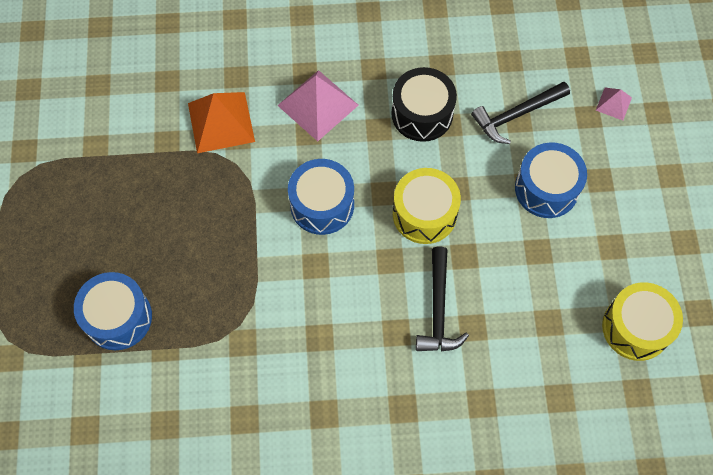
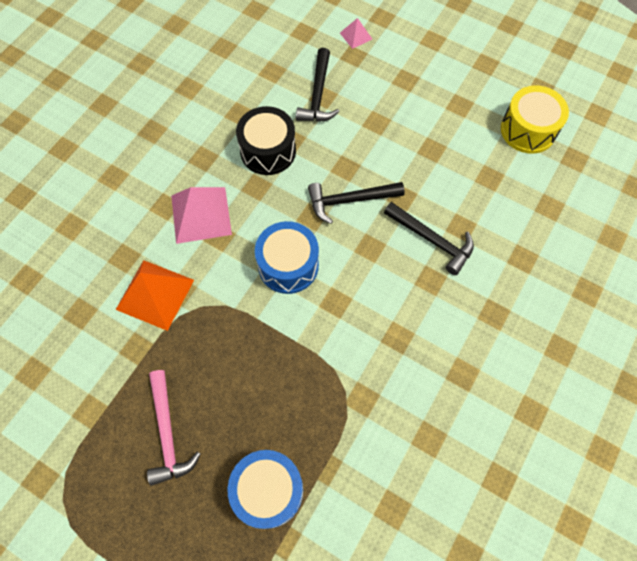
camera: 55 degrees left, 0 degrees up
(115, 213) = (168, 433): none -> pink hammer
(424, 214) = (349, 201): yellow drum -> black hammer
(546, 189) = (388, 114): blue drum -> none

